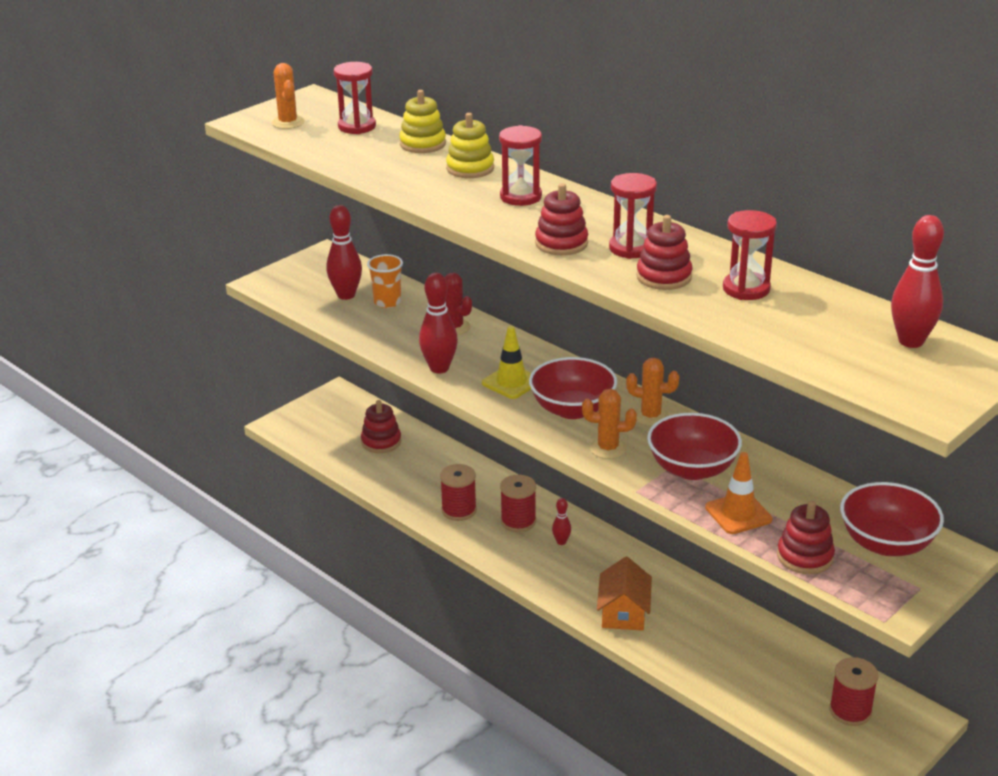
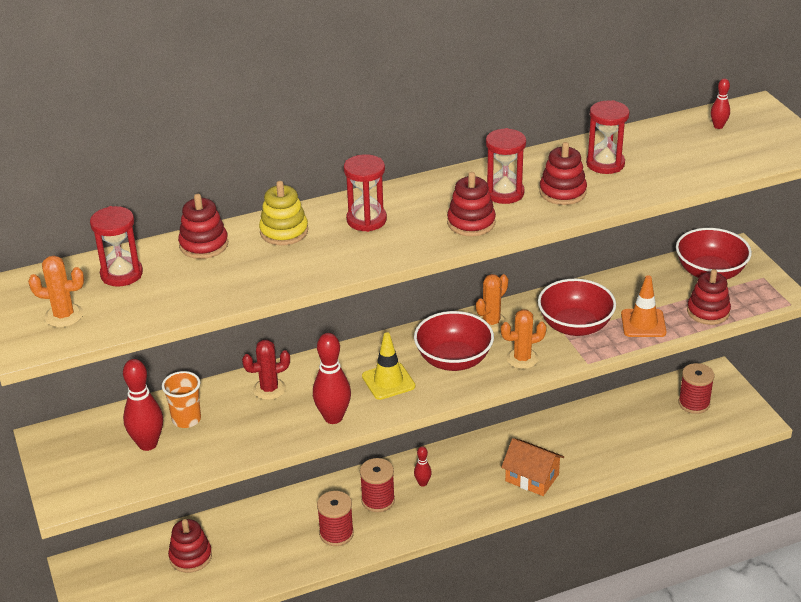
camera: 65 degrees left, 5 degrees up
(423, 144) = (204, 245): yellow stacking toy -> red stacking toy
(608, 448) = (522, 359): orange cactus -> orange cactus turned 45 degrees clockwise
(911, 341) = (718, 126): red bowling pin -> red bowling pin, size x0.52

